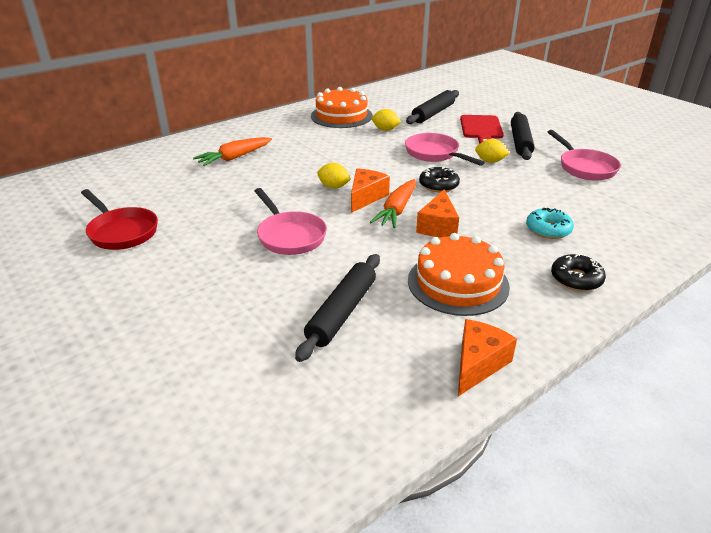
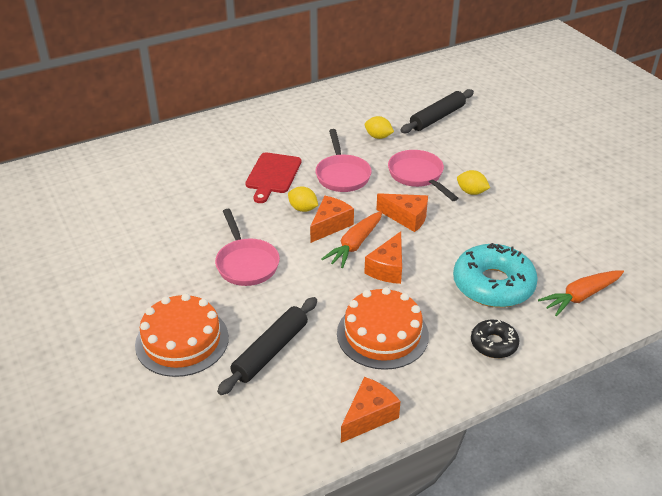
camera: 10 degrees right, 5 degrees up
(121, 231) = (98, 241): red pan -> none
(234, 158) = (216, 160): orange carrot -> orange carrot (581, 296)
(341, 116) = (338, 112): orange cake -> orange cake (182, 341)
(438, 185) = (407, 218): black donut -> orange cheese
(481, 128) = (481, 145): red cutting board -> red cutting board (272, 175)
(520, 142) = (515, 168): black rolling pin -> none
(548, 229) = (493, 285): turquoise donut -> turquoise donut, size x1.86
(584, 167) = (568, 210): pink pan -> pink pan (342, 175)

